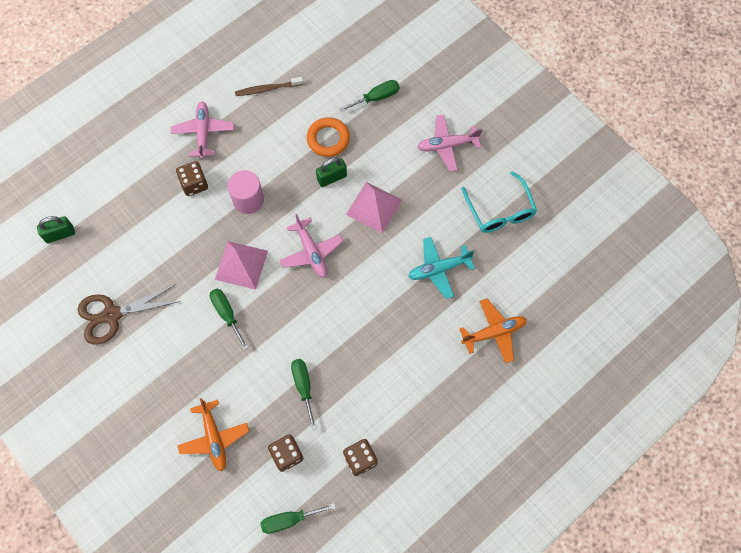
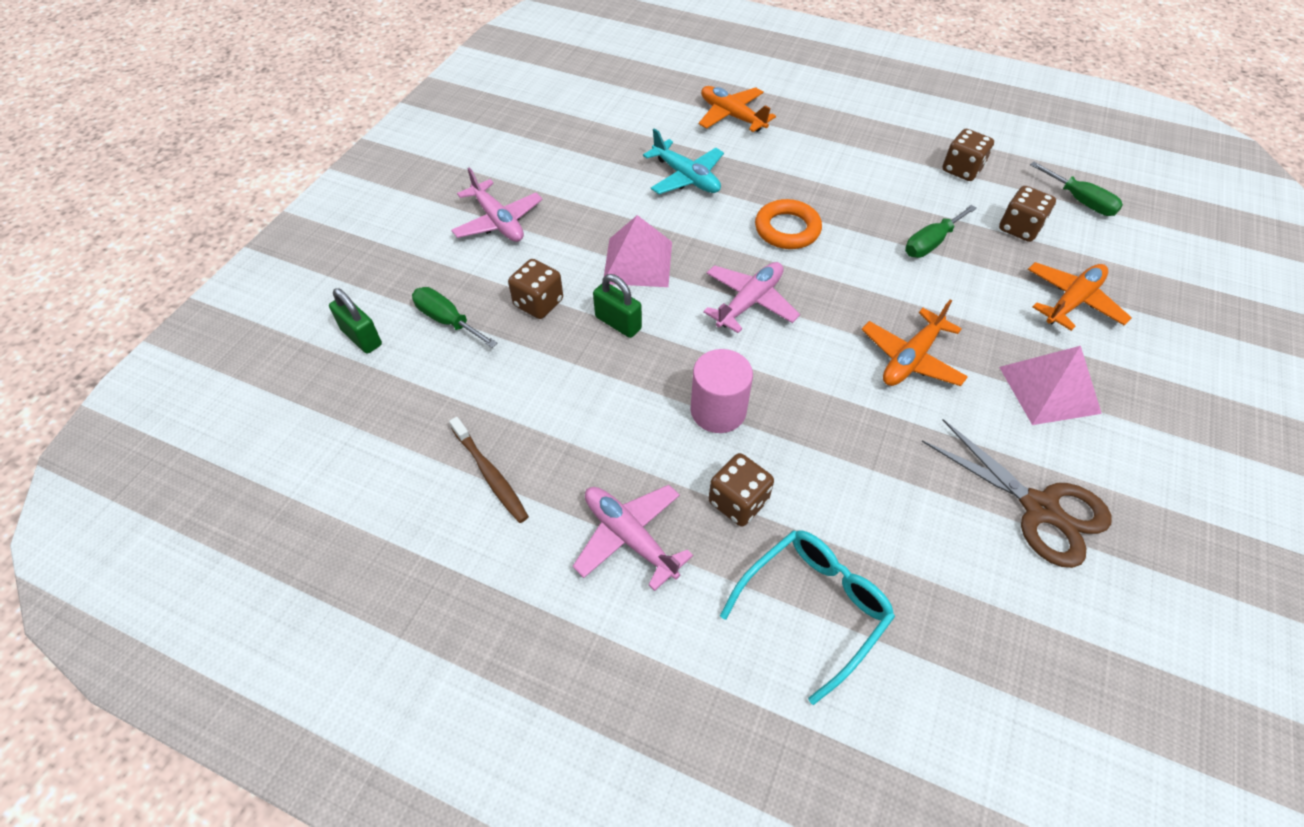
camera: 115 degrees left, 15 degrees down
(60, 234) = (985, 687): green padlock -> green padlock (361, 337)
(203, 132) = (629, 537): pink plane -> pink plane turned 75 degrees clockwise
(227, 314) = (911, 358): green screwdriver -> orange plane
(241, 265) = (827, 373): pink pyramid -> pink pyramid (1049, 389)
(328, 139) = (552, 352): orange ring -> orange ring (787, 229)
(367, 144) = (538, 303): none -> brown dice
(500, 210) = (571, 151): turquoise glasses -> turquoise glasses (813, 608)

